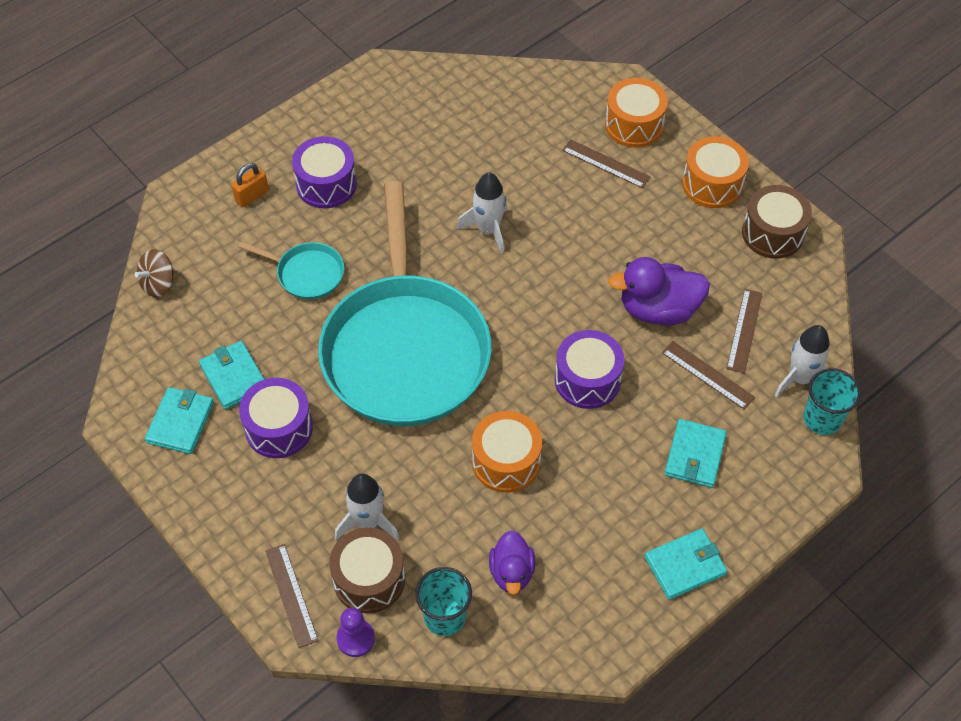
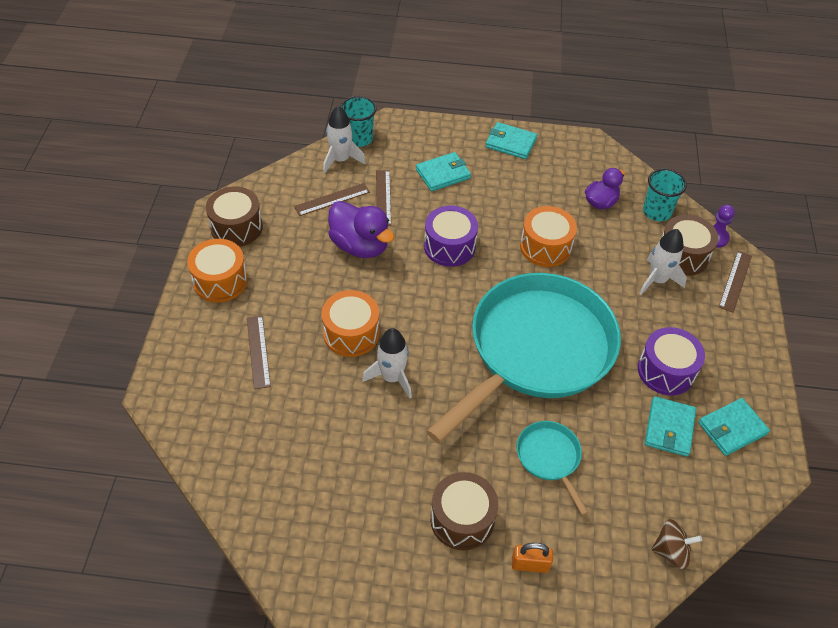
camera: 135 degrees left, 5 degrees down
(326, 184) = (462, 519): purple drum -> brown drum
(634, 125) = (200, 360): orange drum -> orange drum (351, 333)

